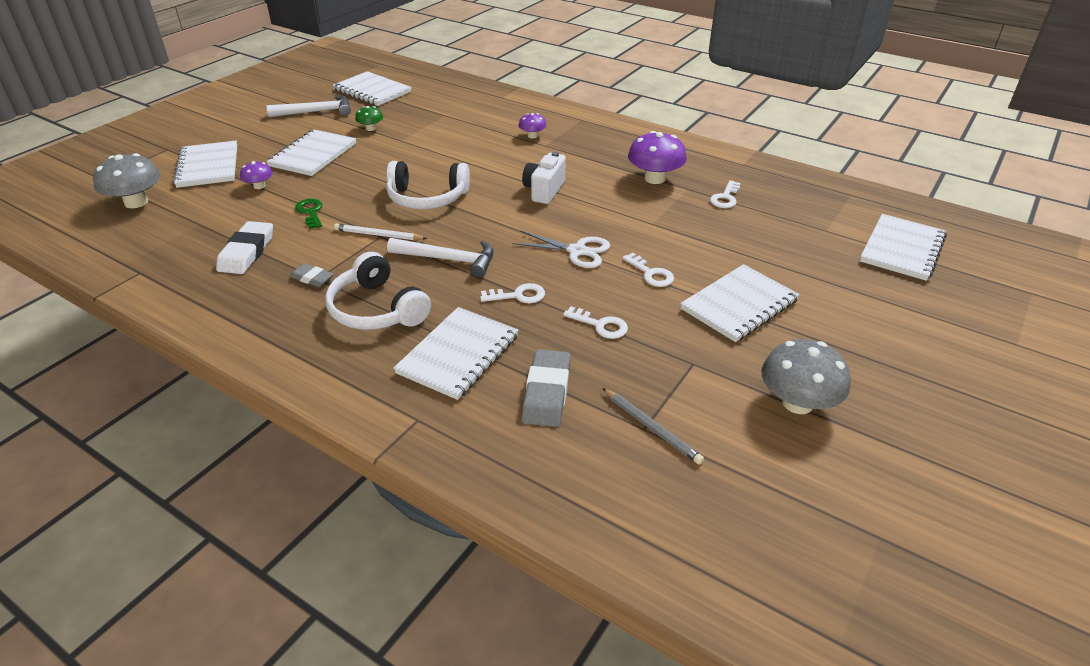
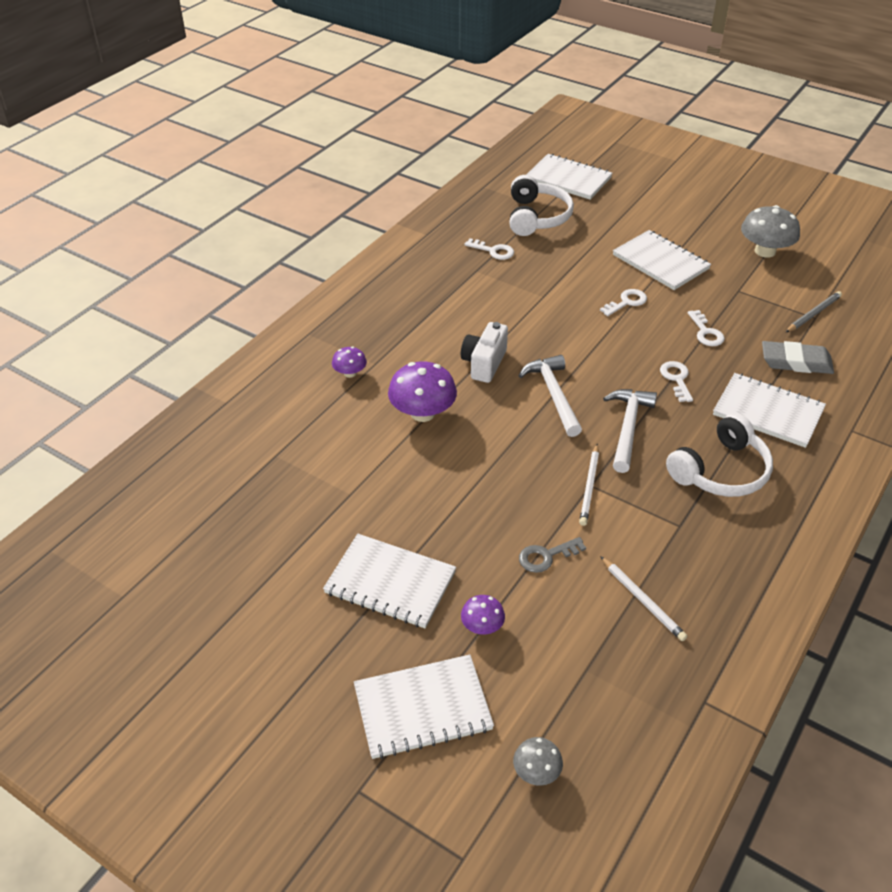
camera: 90 degrees left, 5 degrees up
(136, 202) = (536, 771): grey mushroom -> grey mushroom, size x0.53
(247, 252) = (643, 600): white eraser -> white pencil
(310, 212) = (546, 556): green key -> grey key
(312, 278) = (681, 529): grey eraser -> none
(316, 112) = (240, 606): white hammer -> white hammer (553, 394)
(370, 128) = (310, 530): green mushroom -> none
(372, 91) = (169, 547): white notebook -> none
(427, 198) = (505, 454): white headphones -> white headphones (536, 217)
(544, 190) = (484, 363): white camera -> white camera turned 90 degrees clockwise
(577, 251) = (598, 343): white scissors -> none
(601, 325) = (706, 332): white key -> white key turned 135 degrees clockwise
(654, 178) = (456, 289): purple mushroom -> purple mushroom (422, 413)

